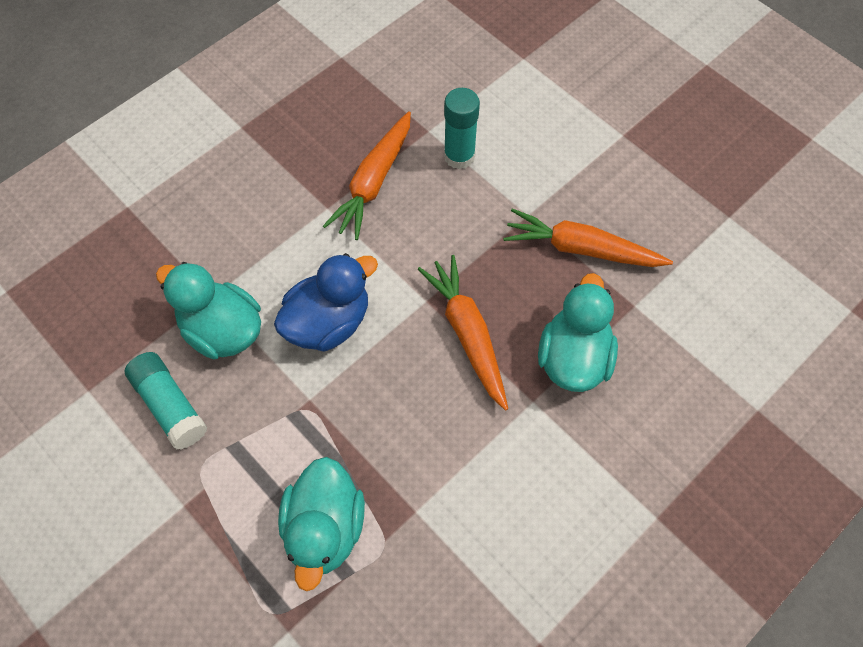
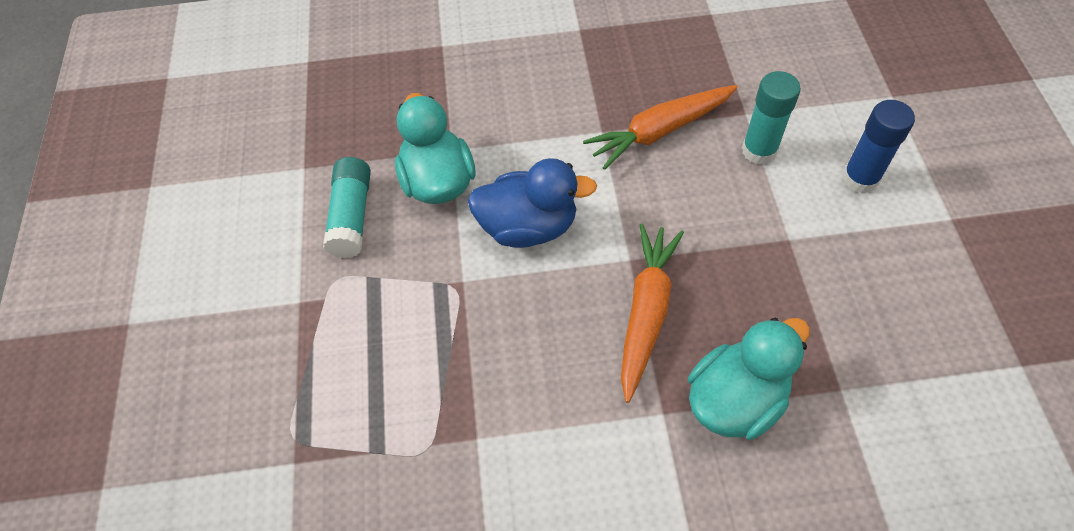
camera: 40 degrees right, 5 degrees down
(325, 529) = (390, 398): turquoise duck -> none
(544, 138) = (860, 179): none -> blue glue stick
(581, 249) = (822, 301): orange carrot -> none

